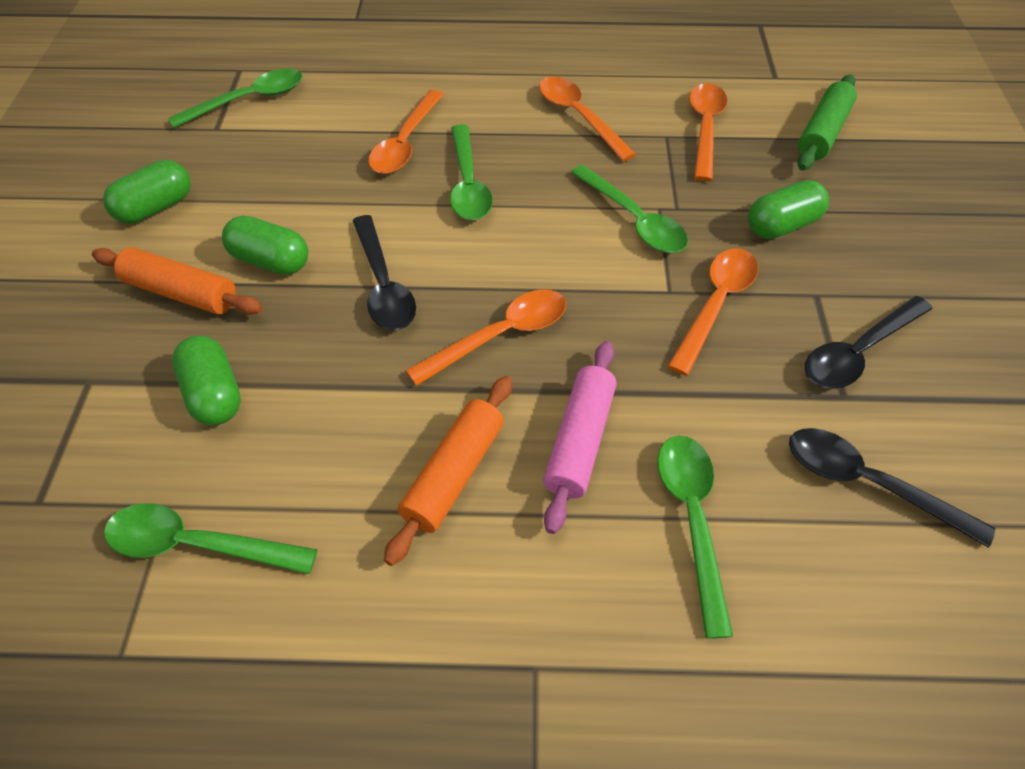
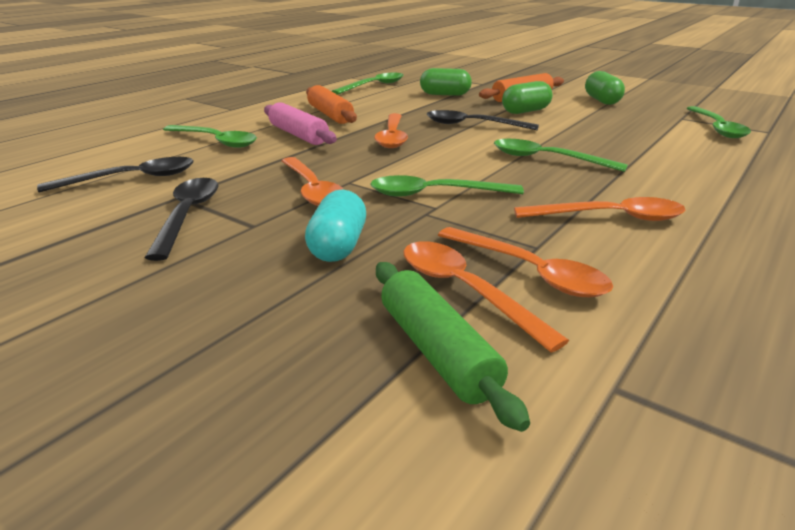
camera: 125 degrees right, 25 degrees down
(405, 143) = (621, 154): orange spoon -> orange spoon (465, 291)
(782, 225) = (338, 246): green capsule -> turquoise capsule

